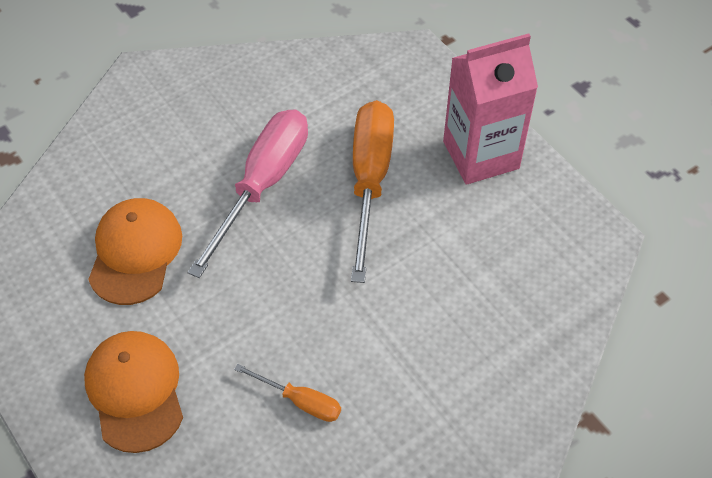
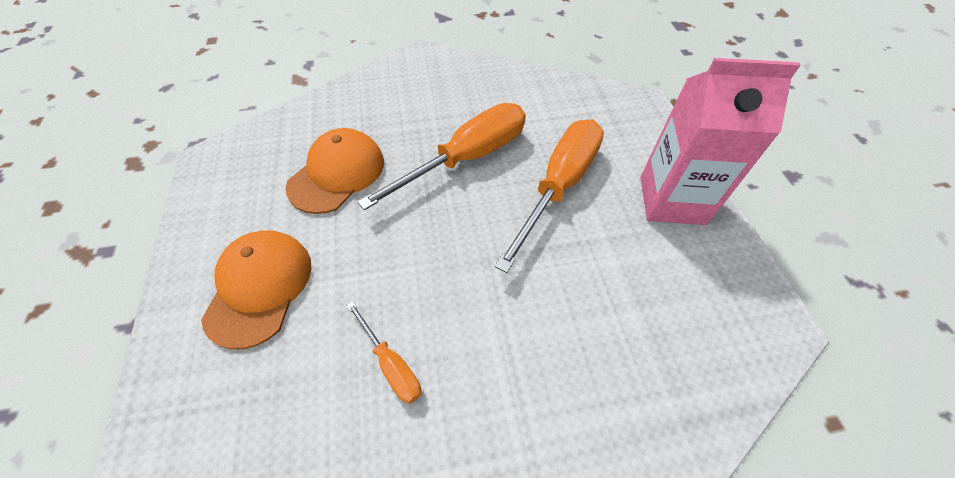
camera: 25 degrees right, 0 degrees up
(263, 184) = (466, 158): pink screwdriver -> orange screwdriver

